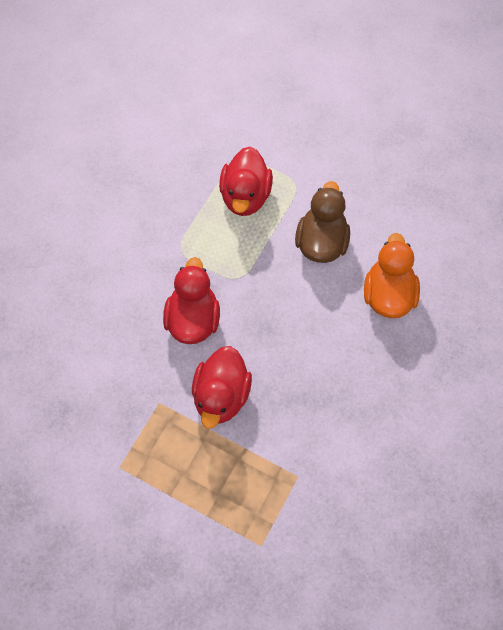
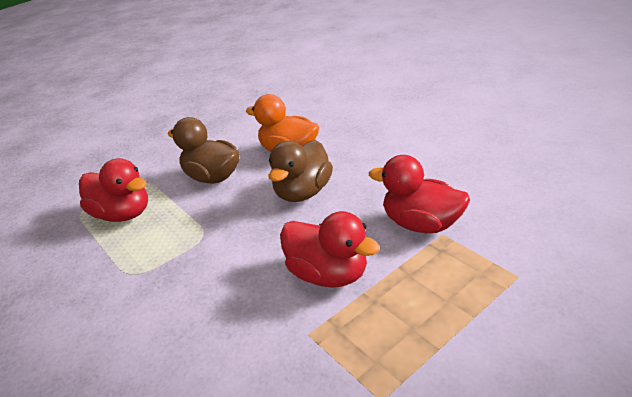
camera: 65 degrees left, 30 degrees down
(193, 319) = (223, 280): red duck -> red duck (421, 224)
(322, 336) = (302, 192): none -> brown duck

